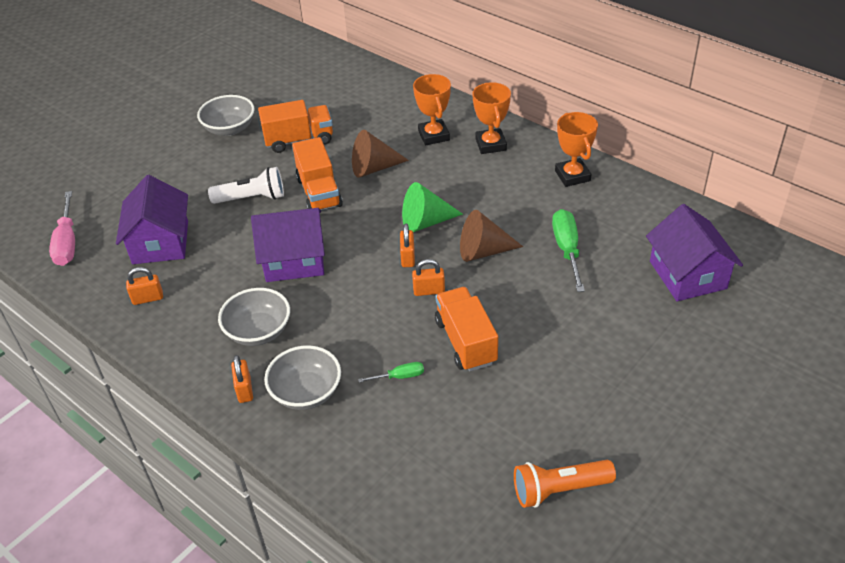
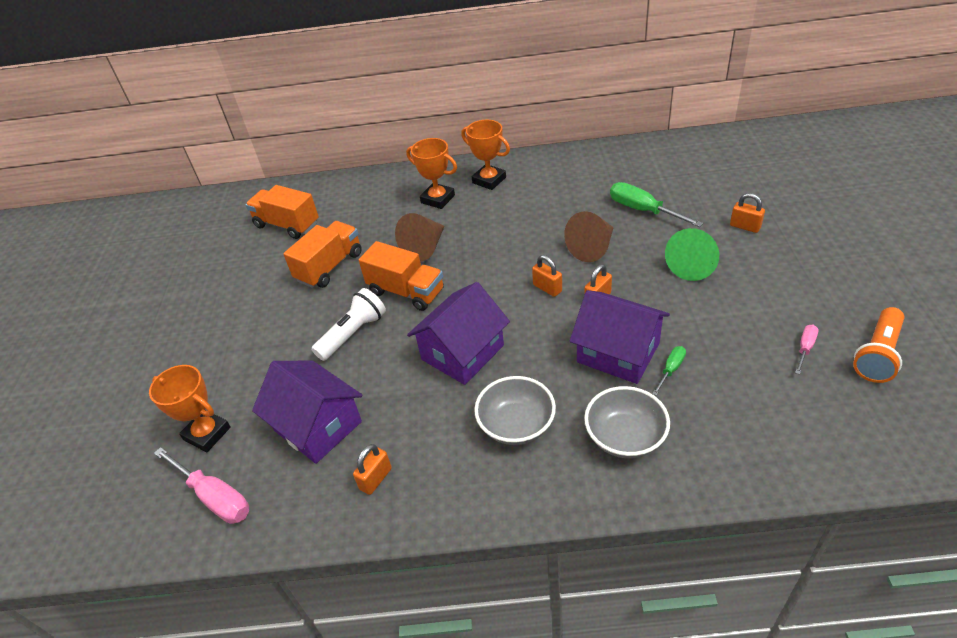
camera: 40 degrees left, 0 degrees up
(229, 129) = (250, 297): grey bowl -> none
(244, 390) = (575, 477): orange padlock -> orange padlock (745, 226)
(426, 222) = (522, 257): green cone -> green cone (693, 265)
(466, 342) = (675, 312): orange truck -> orange truck (287, 225)
(513, 440) = (805, 348): none -> pink screwdriver
(572, 176) = (574, 166): orange trophy -> orange trophy (207, 433)
(687, 275) = (733, 177): purple house -> purple house (618, 352)

